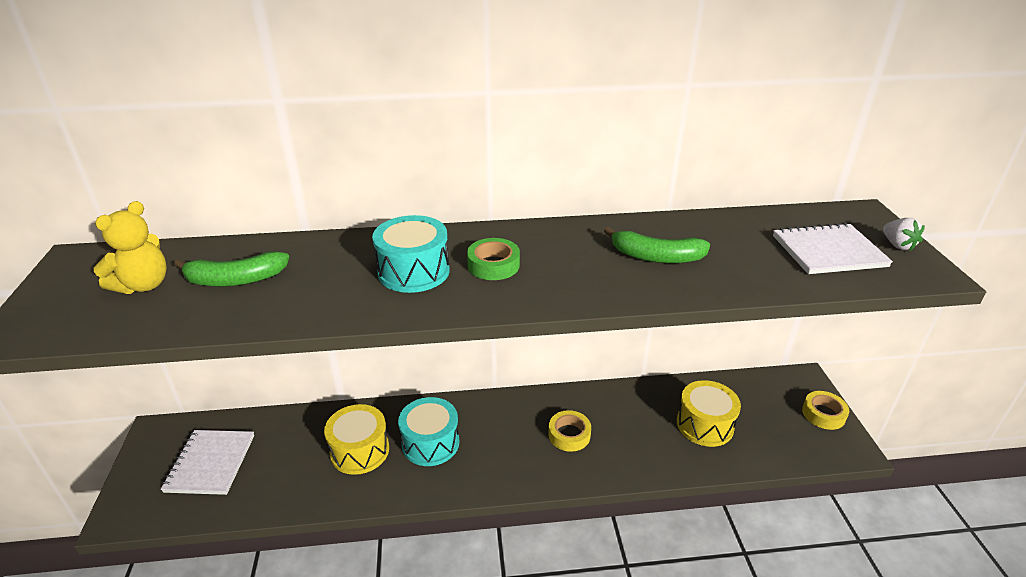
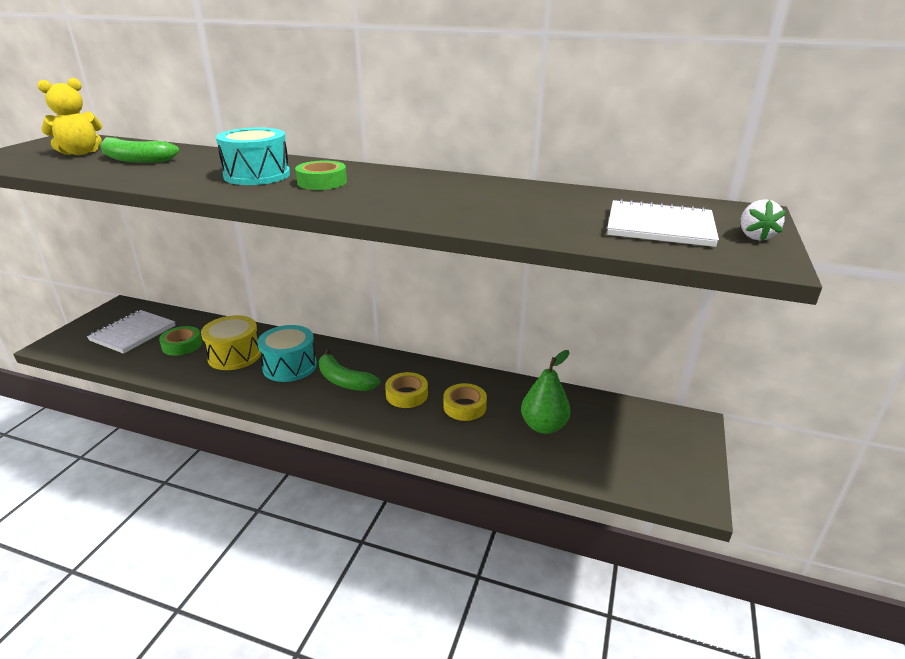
camera: 25 degrees right, 5 degrees down
(287, 458) = (182, 345): none -> green tape
(656, 257) = (470, 200): green banana -> green banana (344, 380)
(704, 425) = (543, 426): yellow drum -> green pear
(823, 414) = (687, 457): yellow tape -> yellow tape (464, 406)

